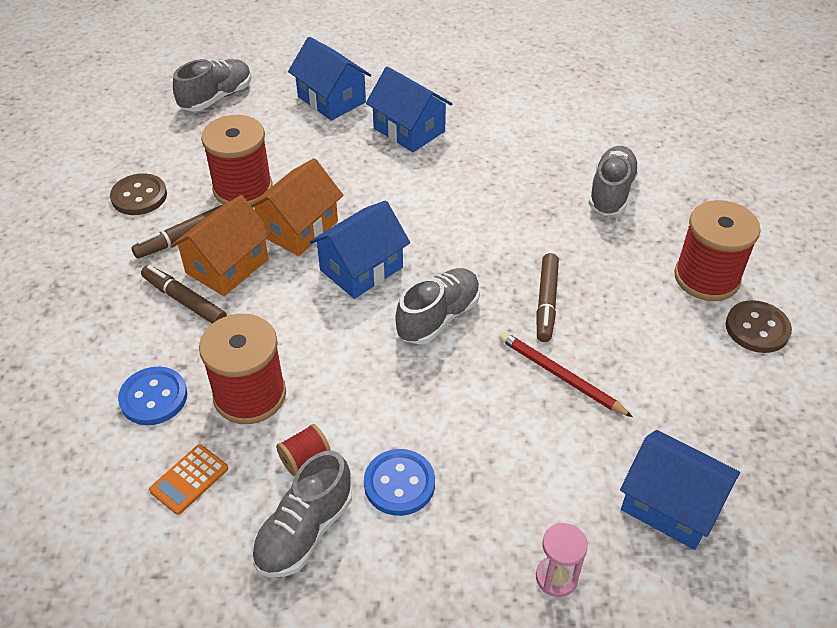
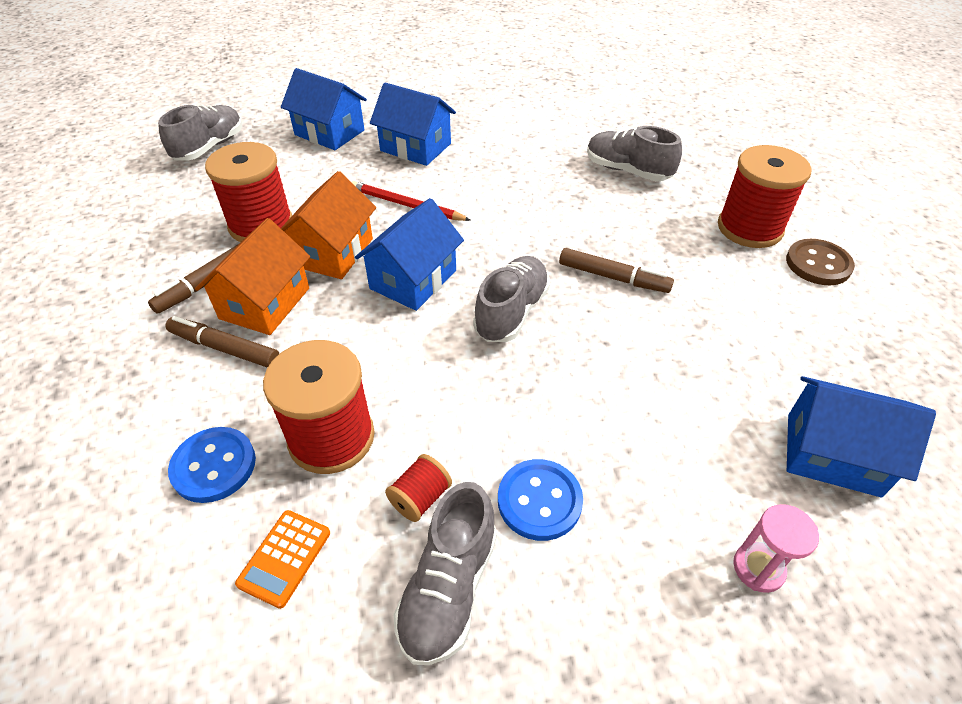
camera: 15 degrees left, 0 degrees up
(139, 196) = (146, 251): brown button -> none
(546, 302) = (613, 277): brown marker -> brown marker turned 60 degrees counterclockwise
(560, 376) = (659, 345): red pencil -> red pencil (406, 205)
(611, 192) = (627, 171): grey shoe -> grey shoe turned 60 degrees counterclockwise

